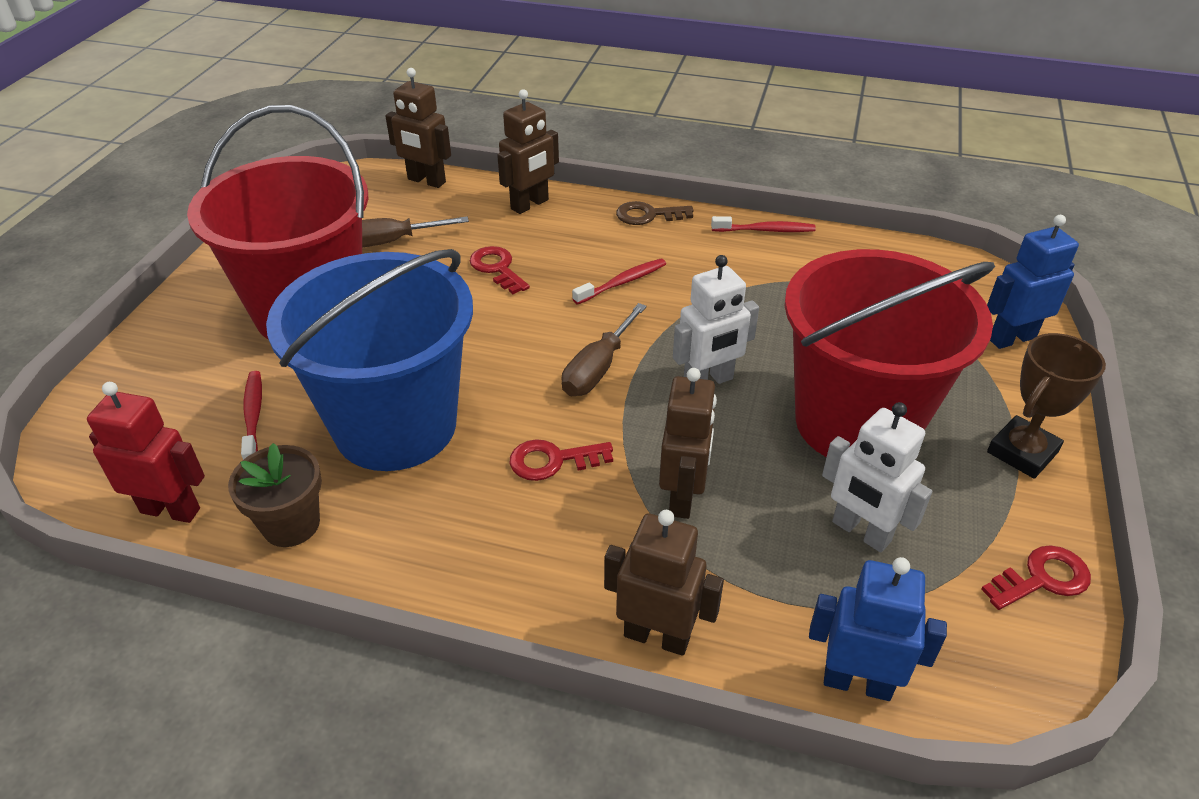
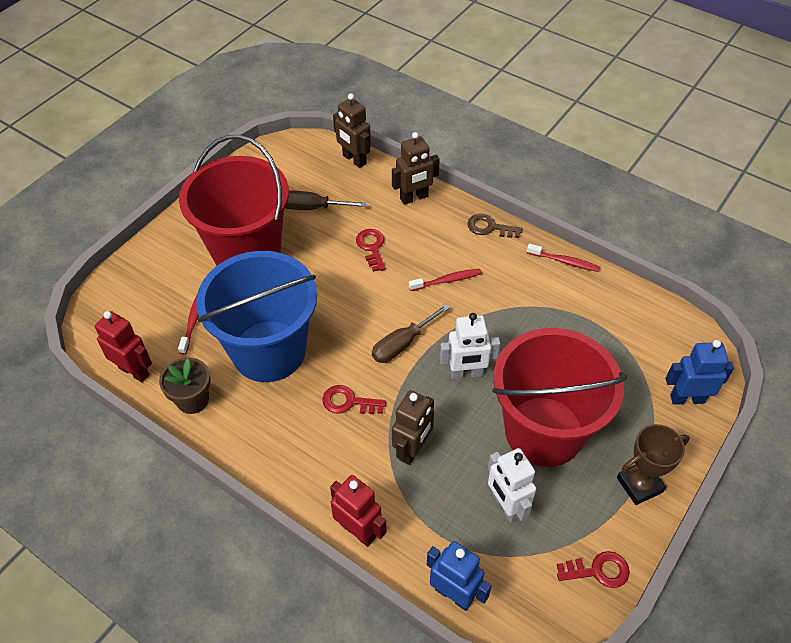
camera: 20 degrees right, 10 degrees up
(657, 636) = (358, 531): brown robot -> red robot

